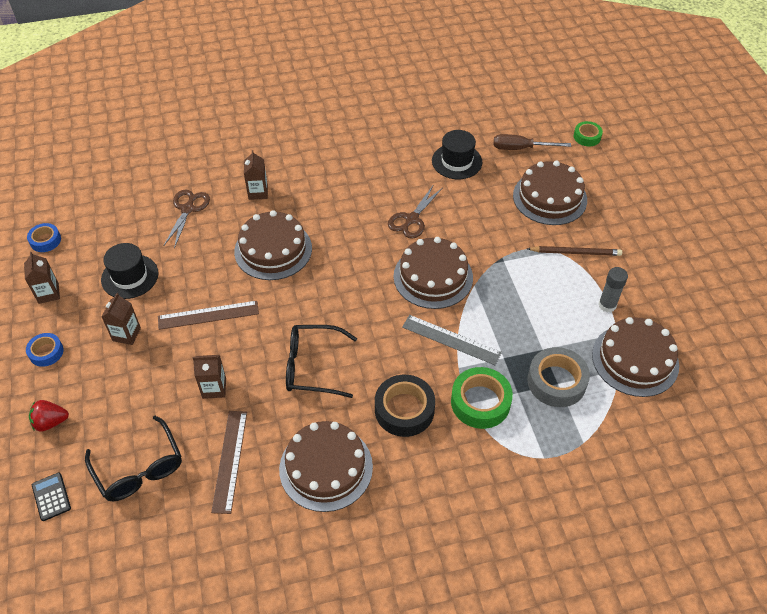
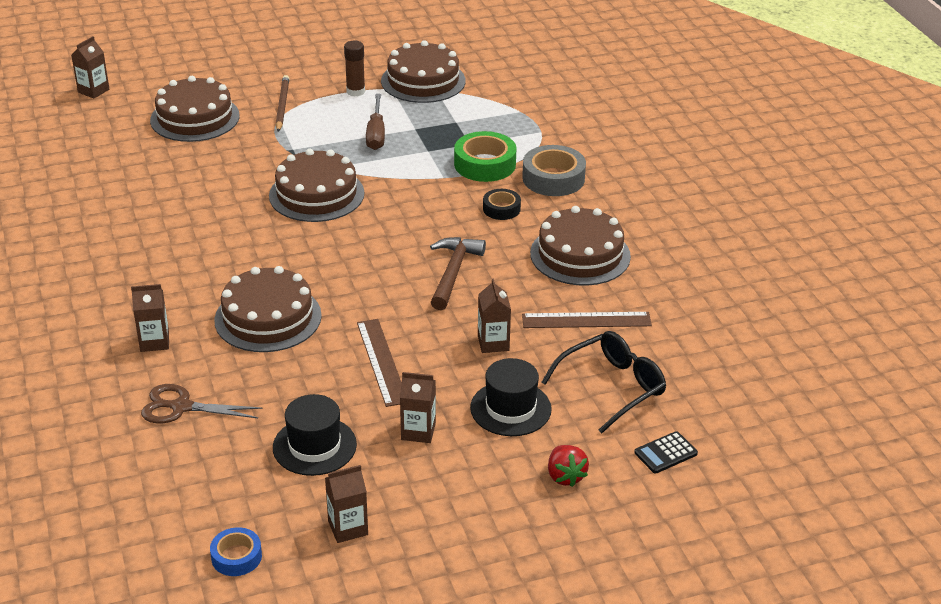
camera: 95 degrees left, 15 degrees down
(46, 352) = (455, 506): blue tape -> none
(312, 366) = (453, 272): black glasses -> brown hammer
(404, 410) = (501, 209): black tape -> black tape, size x0.58
(411, 219) = (221, 211): brown scissors -> none
(451, 340) = (407, 182): grey ruler -> none
(457, 161) = (120, 180): black hat -> black hat (510, 408)
(521, 148) = (105, 134): brown screwdriver -> brown screwdriver (376, 134)
(556, 381) = (454, 122): grey tape -> grey tape (553, 178)
(587, 137) = (93, 91): green tape -> brown carton
(607, 305) = (355, 91): grey glue stick -> brown glue stick

